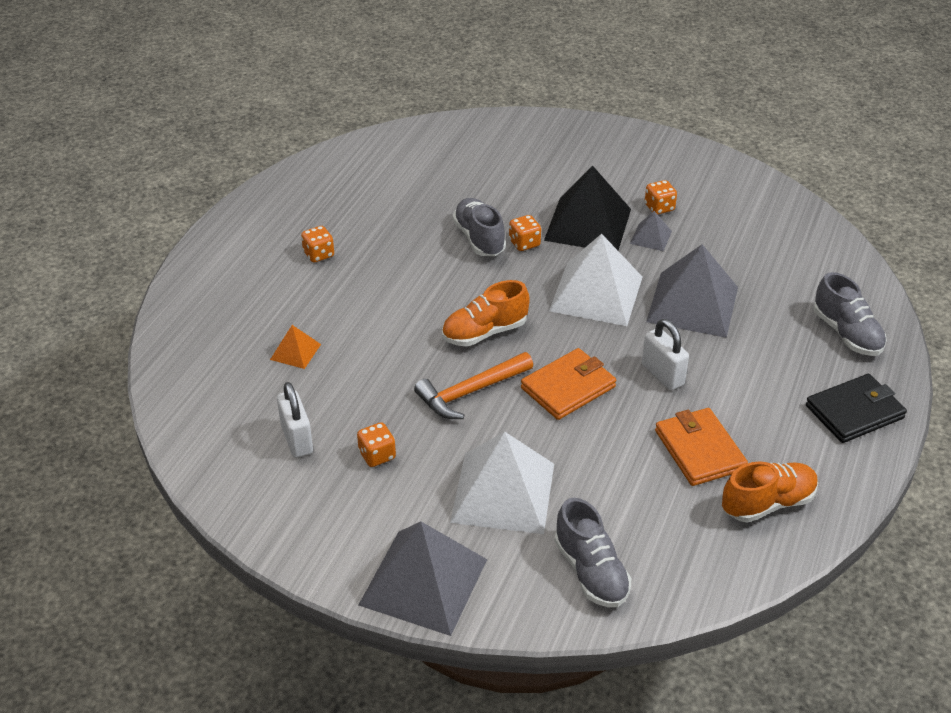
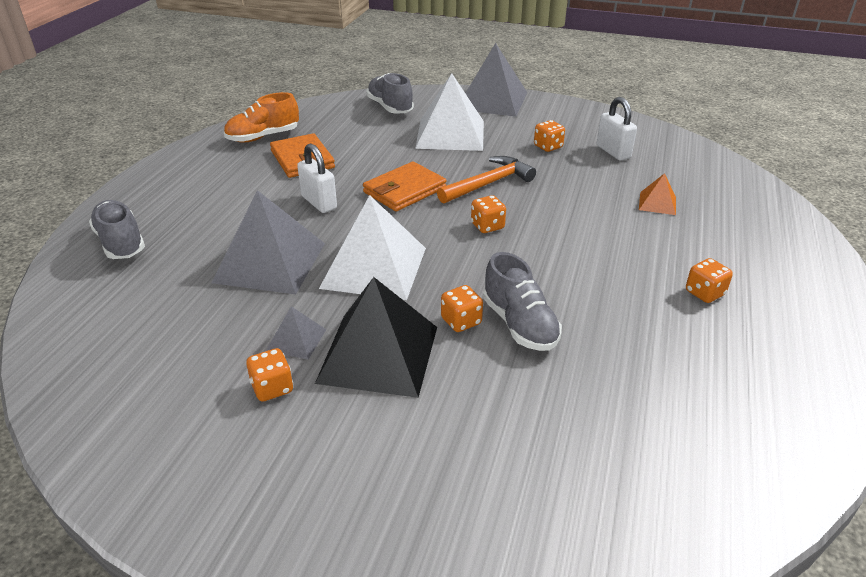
camera: 175 degrees right, 5 degrees down
(484, 332) = (487, 226): orange shoe -> orange dice
(854, 412) = (161, 186): black wallet -> none

